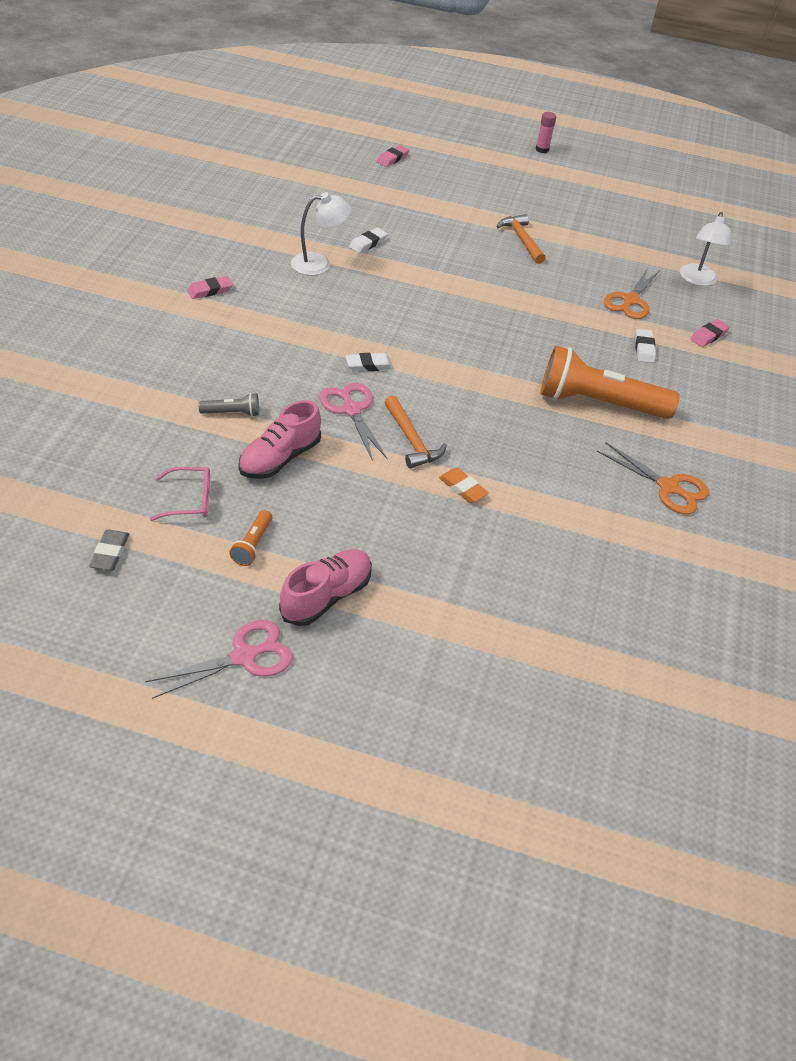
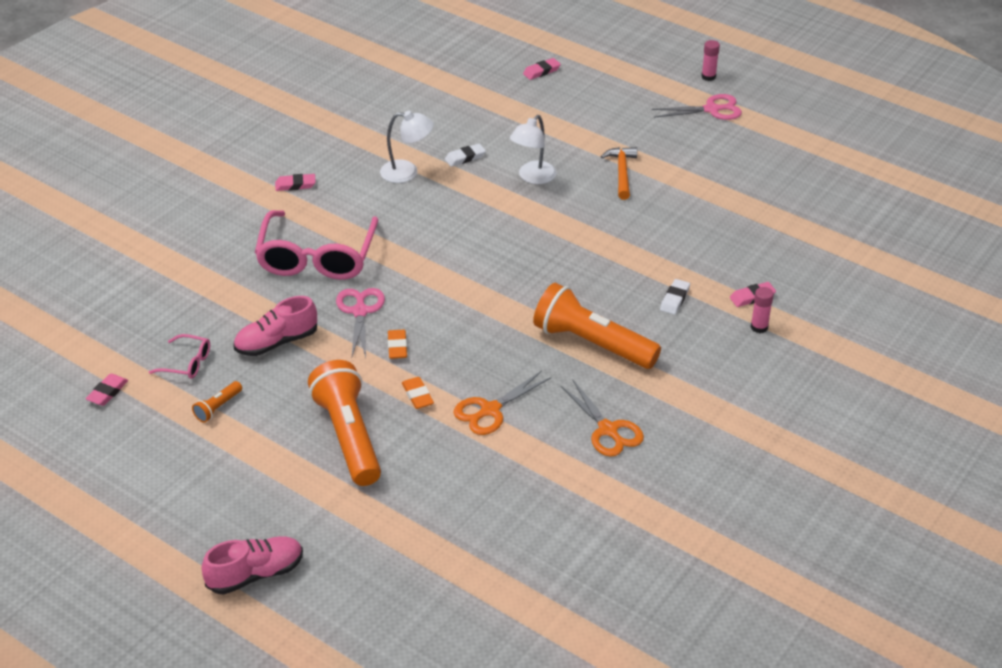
camera: 25 degrees right, 5 degrees down
(110, 553) = (107, 392): grey eraser -> pink eraser
(232, 413) = (257, 297): grey flashlight -> none
(244, 657) = (167, 489): pink scissors -> pink scissors (711, 109)
(274, 360) = (317, 257): none -> pink glasses
(326, 596) = (254, 459): pink shoe -> pink shoe (256, 574)
(369, 365) = (398, 274): white eraser -> none
(411, 440) = (397, 347): orange hammer -> orange eraser
(416, 548) = (348, 436): none -> orange flashlight
(630, 300) = (694, 250): orange scissors -> orange scissors (490, 410)
(697, 280) = (782, 239): white lamp -> white lamp (533, 177)
(733, 362) = (759, 327): none -> pink glue stick

